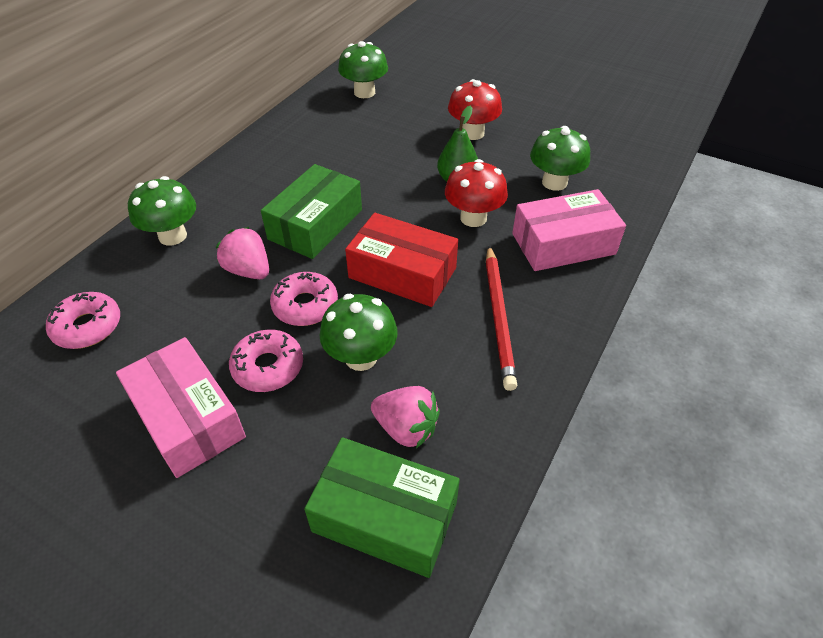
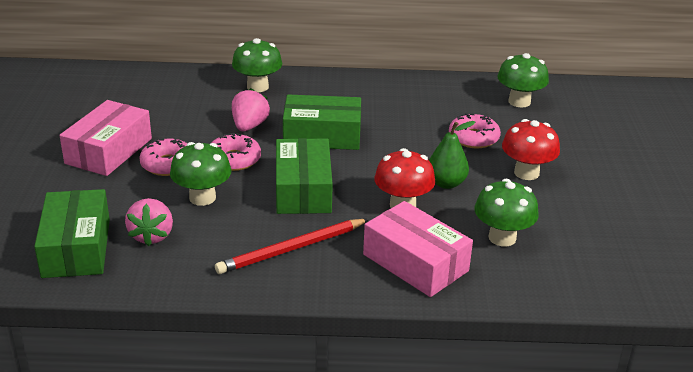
camera: 60 degrees right, 15 degrees down
(87, 327) = (155, 91): pink donut -> pink donut (473, 138)
(402, 273) = (303, 190): red box -> green box

